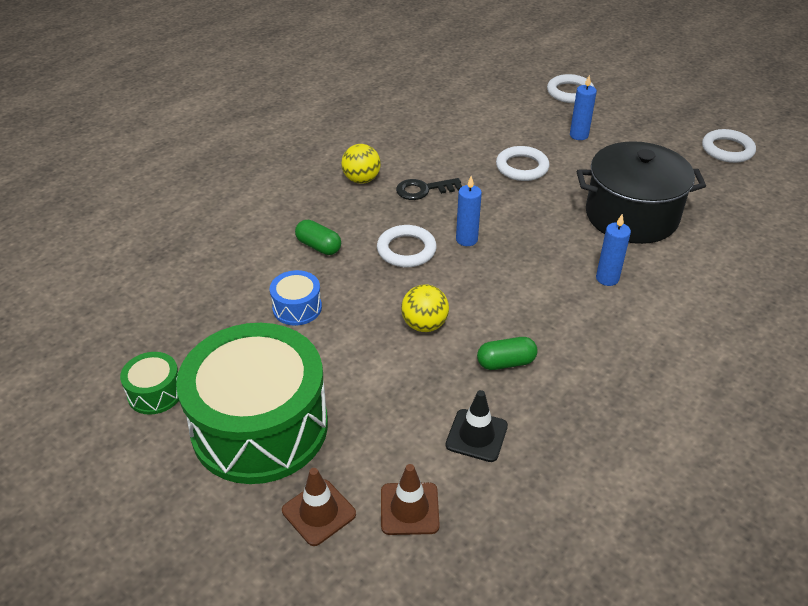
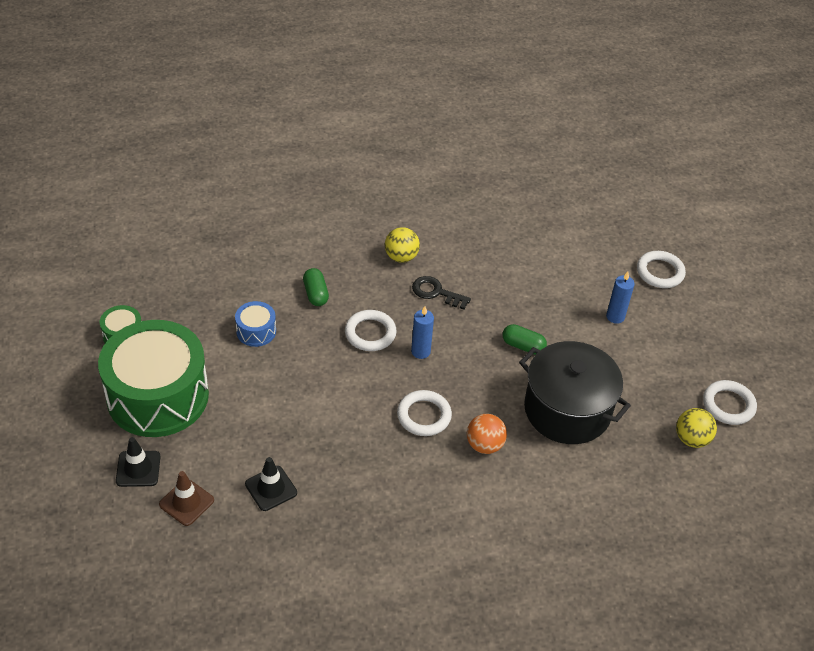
camera: 35 degrees right, 5 degrees up
(319, 512) = (138, 469): brown traffic cone -> black traffic cone
(424, 325) = (321, 396): yellow ball -> yellow ball (691, 439)
(506, 363) = (342, 456): green capsule -> green capsule (523, 346)
(522, 167) = (533, 318): white ring -> white ring (424, 416)
(607, 278) = (484, 445): blue candle -> orange ball

